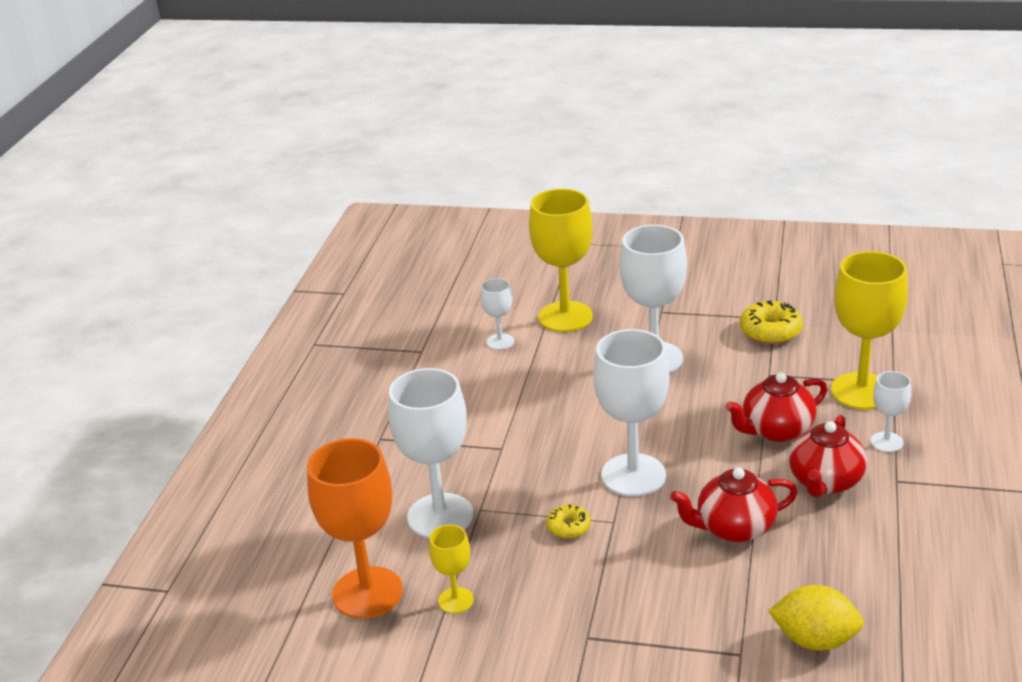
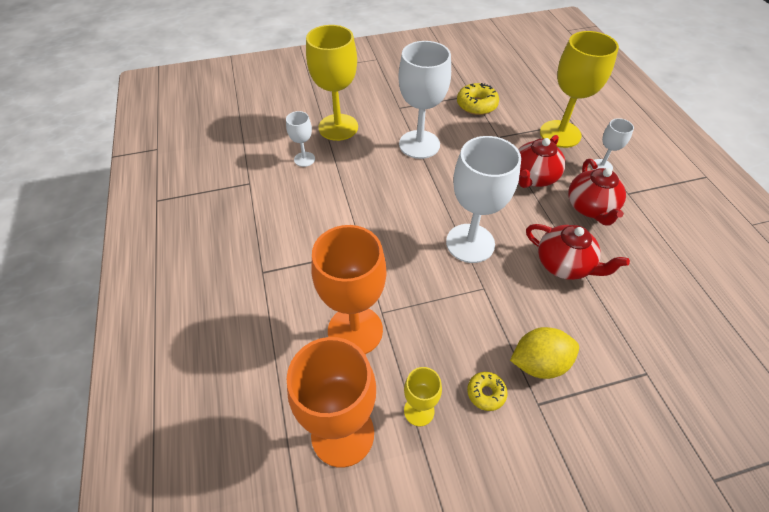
camera: 30 degrees left, 20 degrees up
(440, 516) = (355, 330): white goblet -> orange goblet
(568, 527) = (456, 305): yellow donut -> yellow donut (486, 393)
(734, 528) = (564, 265): red teapot -> red teapot turned 105 degrees counterclockwise
(815, 640) = (680, 340): yellow lemon -> yellow lemon (538, 363)

